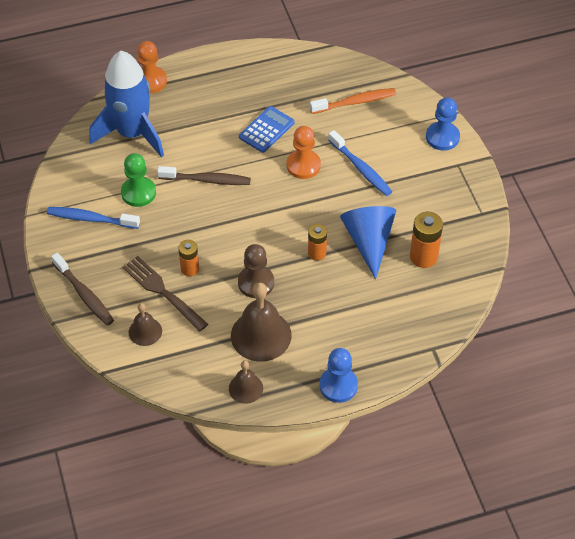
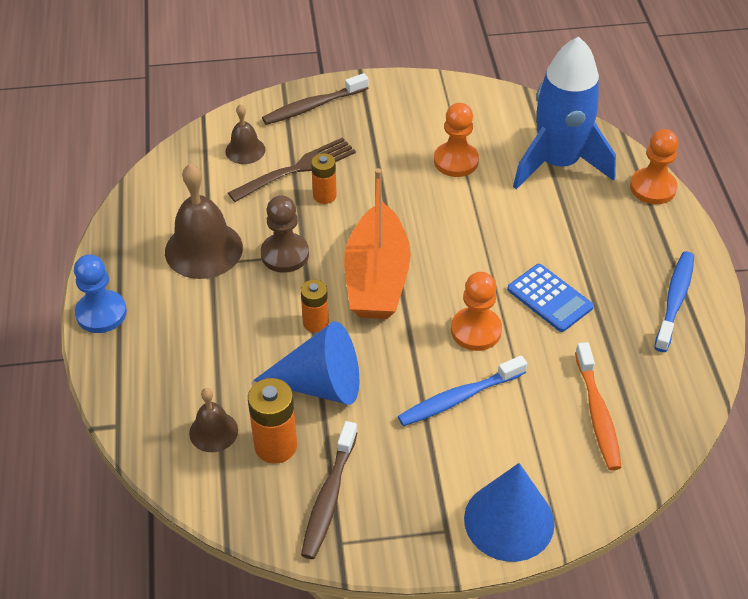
camera: 100 degrees right, 5 degrees down
(90, 219) = (423, 118): blue toothbrush -> blue toothbrush (674, 300)
(138, 193) = (456, 161): green pawn -> orange pawn
(207, 180) = (466, 226): brown toothbrush -> brown toothbrush (329, 497)
(245, 388) = (134, 226): brown bell -> brown bell (213, 431)
(268, 224) = (376, 278): none -> orange boat
(442, 137) = (509, 521): blue pawn -> blue cone

